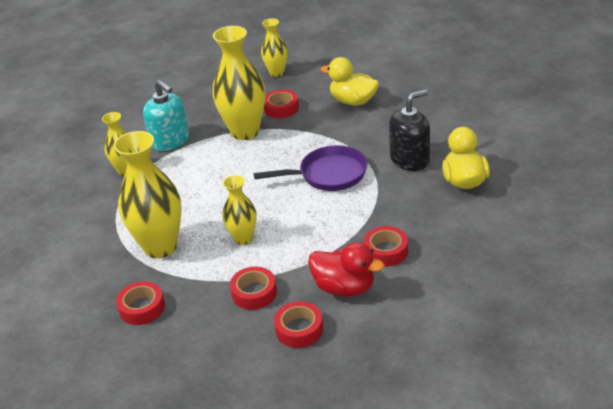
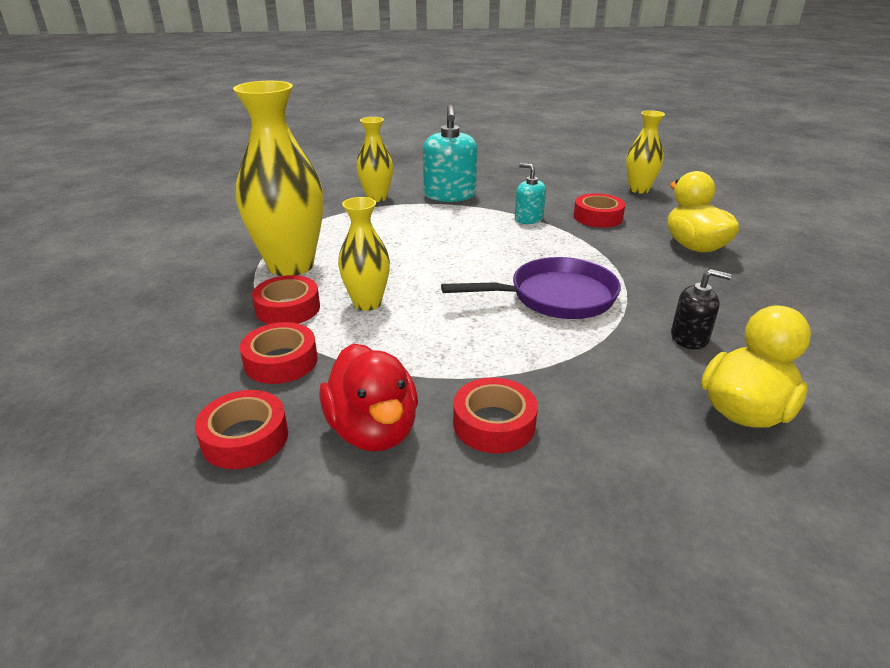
camera: 40 degrees right, 5 degrees down
(142, 308) = (181, 304): red tape -> red tape (288, 308)
(245, 132) = (528, 219): yellow vase -> turquoise soap dispenser
(328, 174) = (555, 297): purple pan -> purple pan turned 45 degrees counterclockwise
(410, 159) = (689, 338): black soap dispenser -> black soap dispenser, size x0.58

